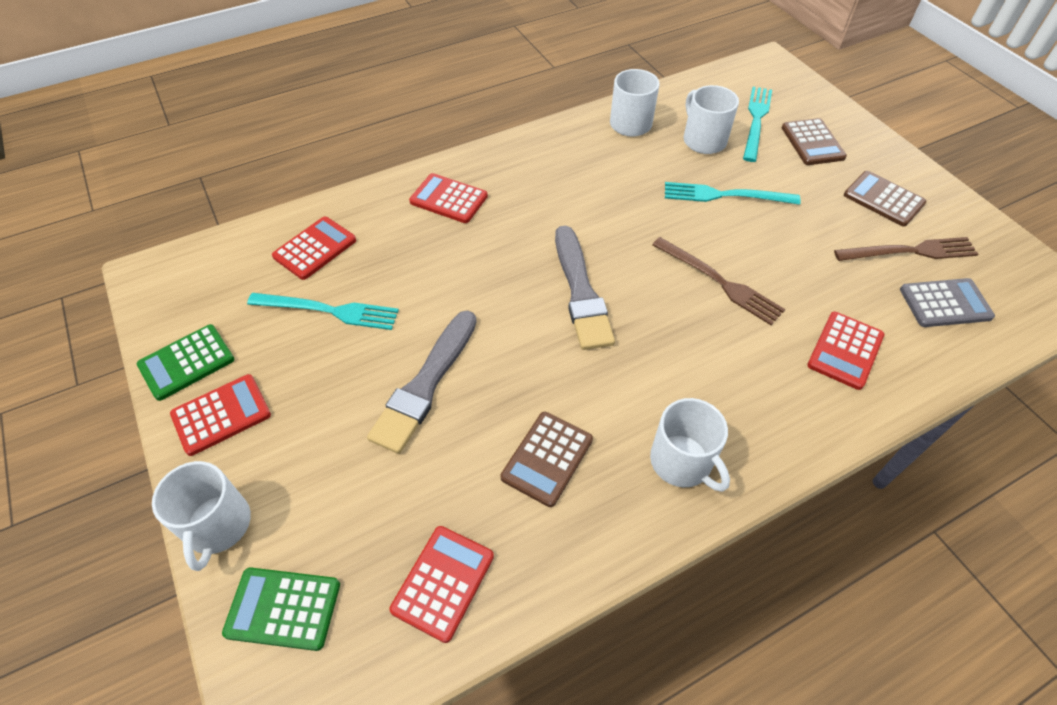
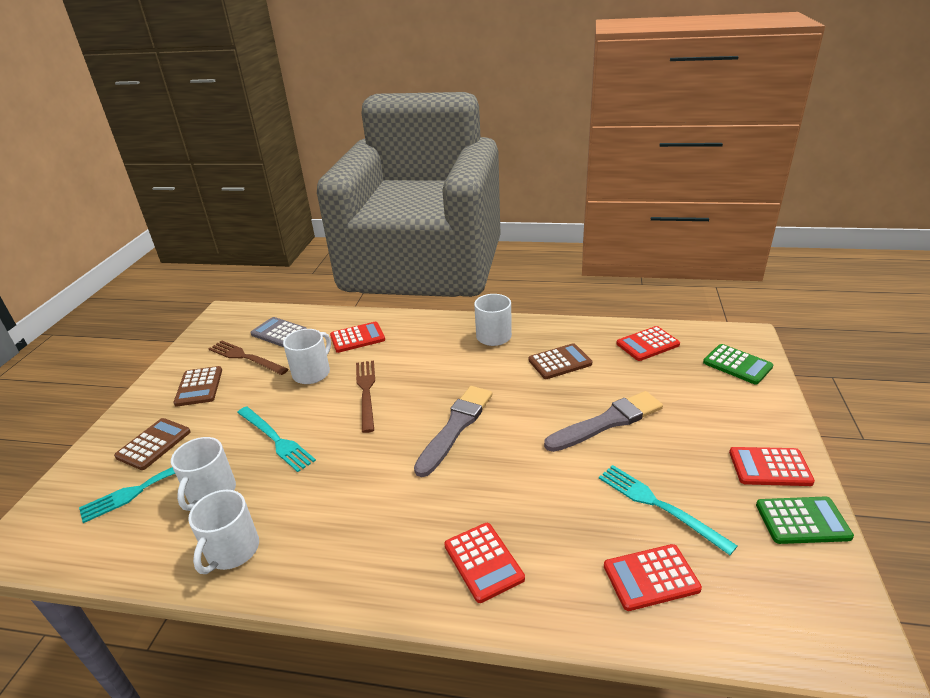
camera: 140 degrees left, 20 degrees down
(218, 525) = (775, 409): white mug -> white mug (312, 373)

